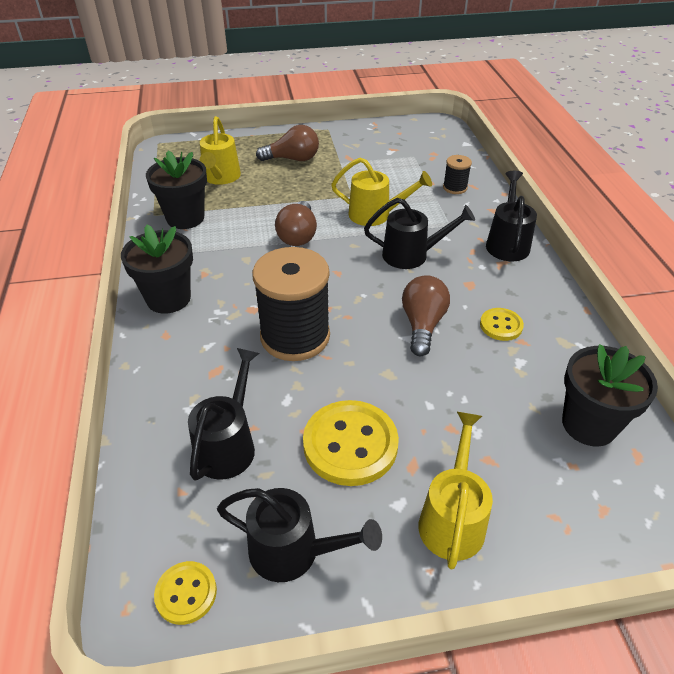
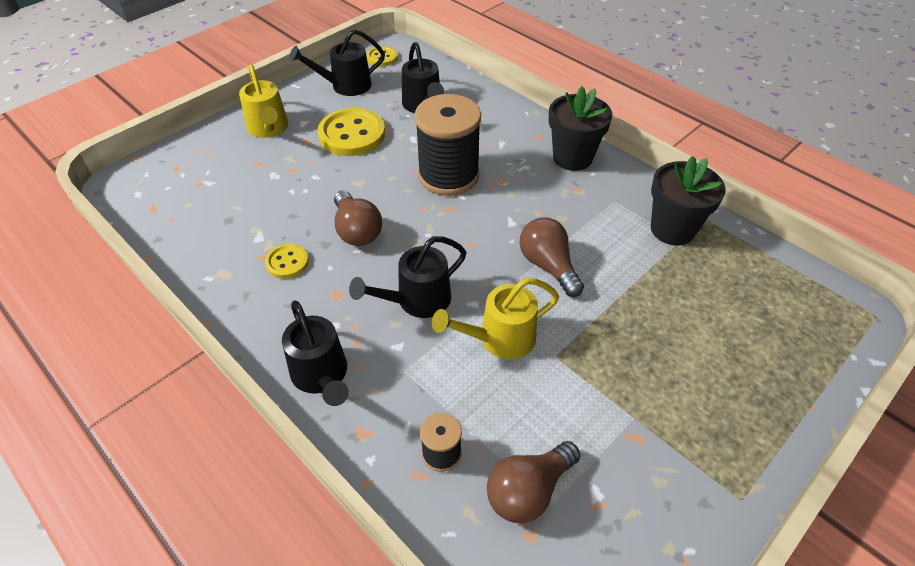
camera: 145 degrees right, 5 degrees up
(221, 178) = (722, 300): yellow watering can -> none
(293, 159) = (695, 385): brown light bulb -> brown light bulb (528, 491)
(589, 424) = (191, 213): black flower pot -> none

